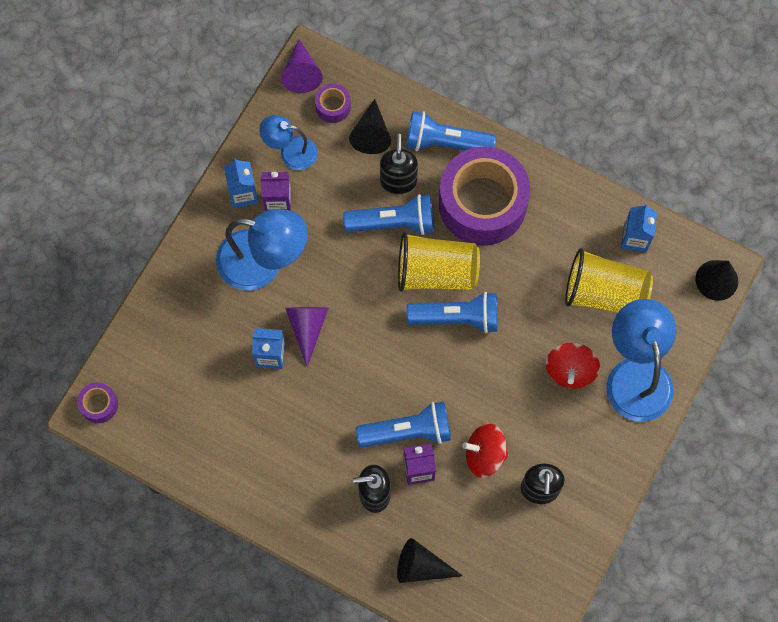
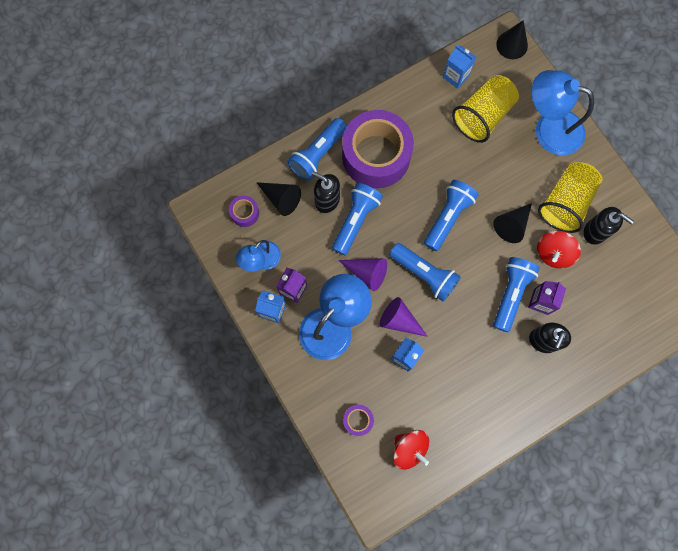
camera: 60 degrees left, 5 degrees up
(99, 405) = (374, 500): purple tape -> purple tape (358, 420)
(301, 73) = (206, 220): purple cone -> purple cone (367, 273)
(375, 327) = (424, 274): none -> blue flashlight
(421, 566) = (609, 337): black cone -> black cone (512, 225)
(436, 272) = (407, 213): yellow cup -> yellow cup (565, 203)
(570, 371) = (524, 167): red spinning top -> red spinning top (409, 449)

